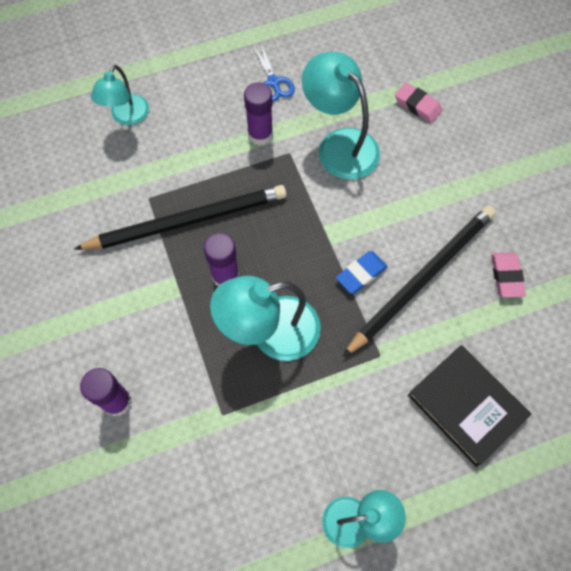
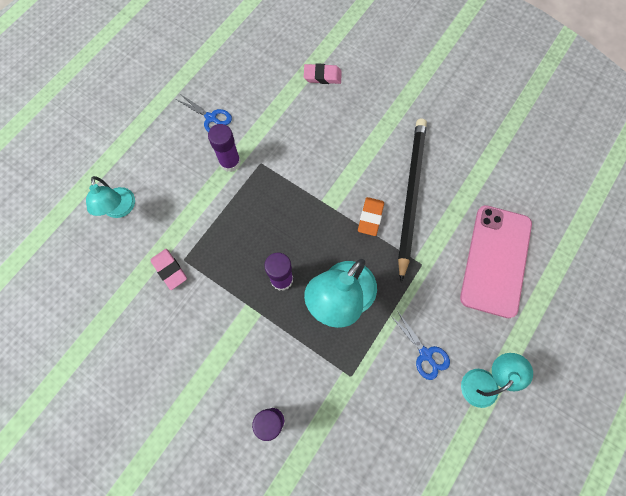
camera: 35 degrees left, 5 degrees up
(187, 221) = (225, 258): black pencil -> none
(314, 447) = (425, 354): none -> blue scissors
(339, 144) = (291, 136): turquoise lamp -> none
(361, 274) = (370, 217): blue eraser -> orange eraser
(466, 405) = (495, 260): black book -> pink phone
(506, 276) = (460, 159): pink eraser -> pink eraser (169, 270)

